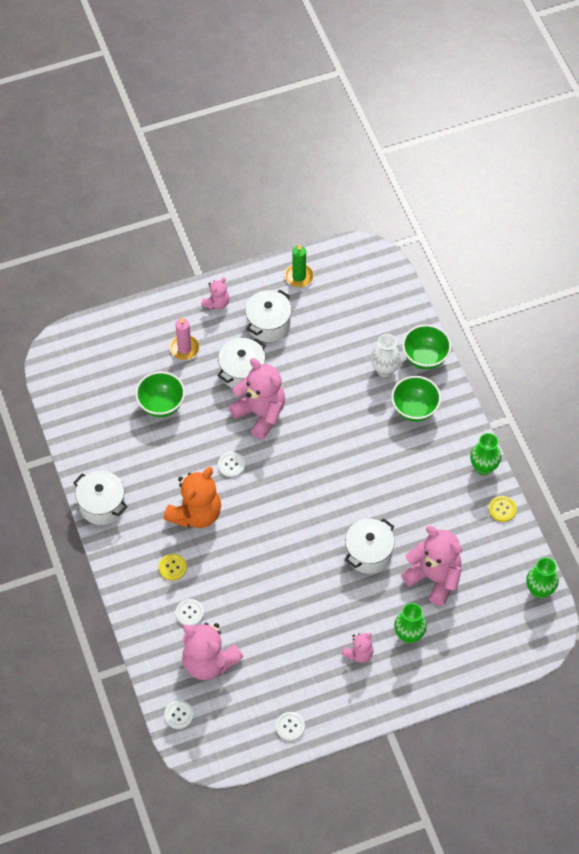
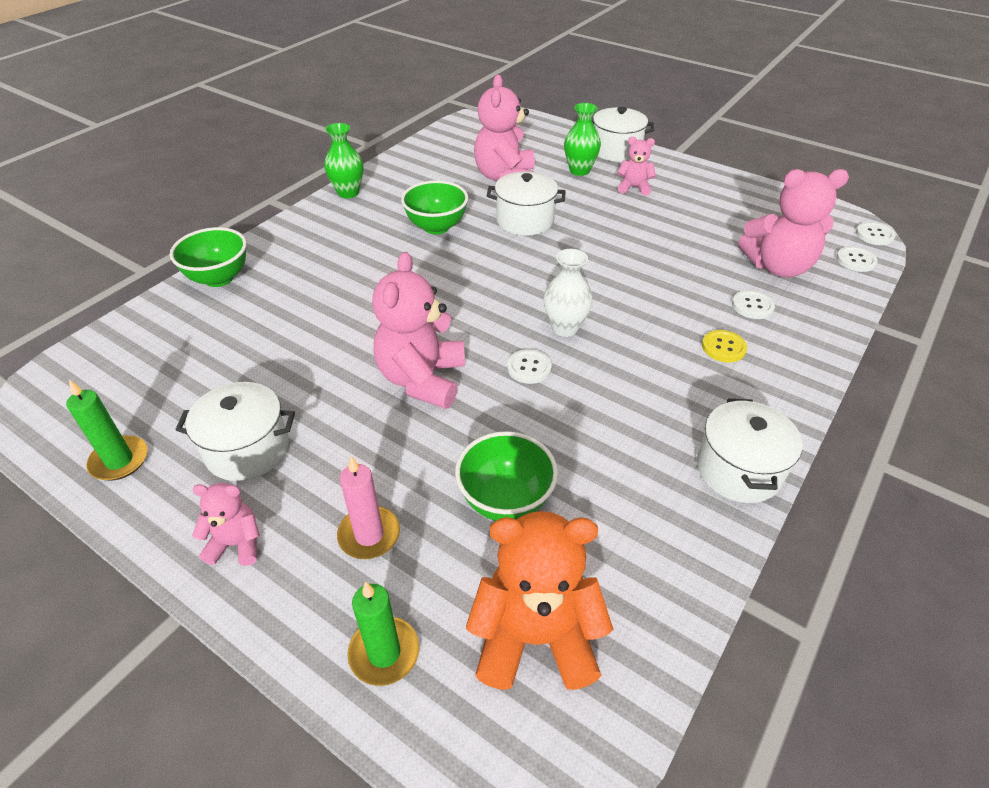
camera: 125 degrees left, 15 degrees down
(130, 330) = (384, 652): none -> green candle
(196, 513) = (632, 365): orange teddy bear -> orange teddy bear (535, 637)
(209, 662) = (778, 267): pink teddy bear -> pink teddy bear turned 90 degrees clockwise
(242, 372) = (364, 434): white pot -> white pot (616, 150)
(290, 726) = (754, 195): white button -> white button (874, 235)
(384, 369) = (260, 301): white vase -> white vase (565, 328)
(414, 409) = (307, 258): green bowl -> green bowl (436, 227)
(502, 509) = (388, 169): yellow button -> none
(539, 590) = (454, 130): green vase -> none

